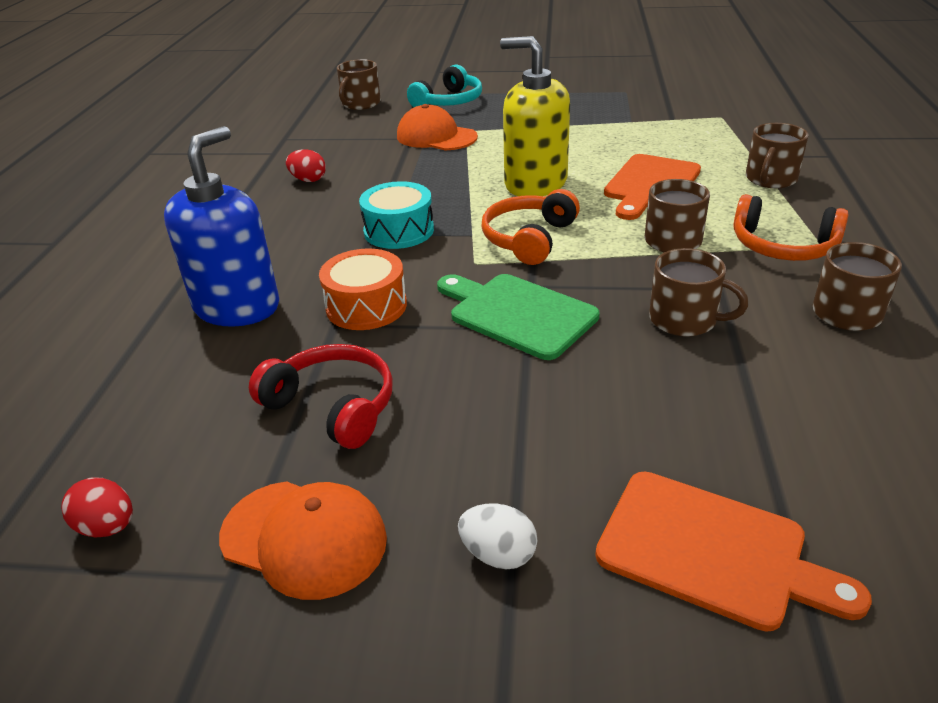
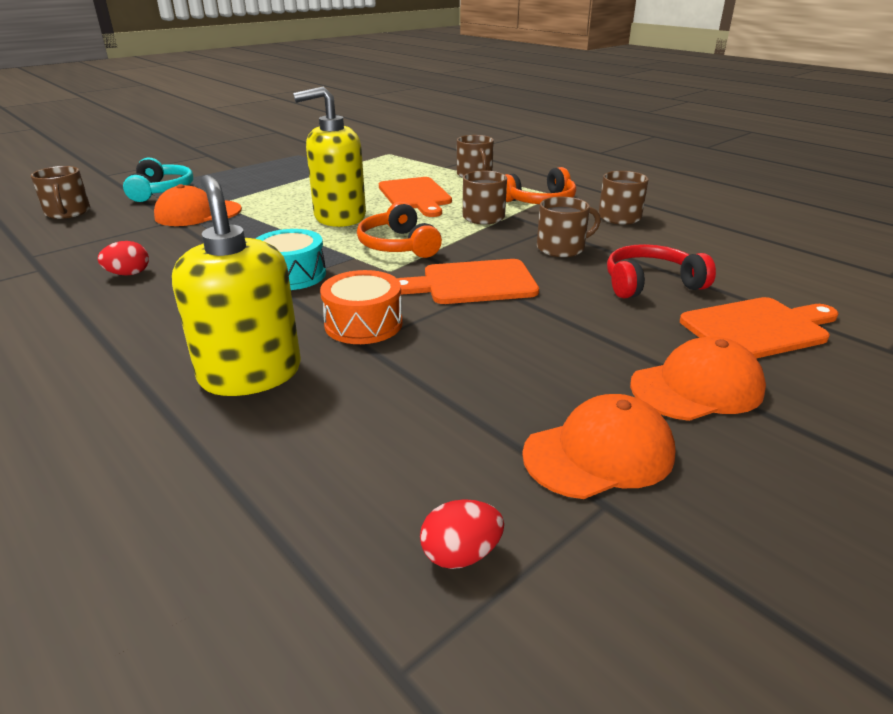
camera: 50 degrees left, 5 degrees down
(237, 307) = (250, 374): blue soap dispenser -> yellow soap dispenser
(333, 406) = (464, 384): red headphones -> red headphones (650, 284)
(498, 554) = (697, 387): white egg -> orange cap
(517, 314) = (473, 283): green cutting board -> orange cutting board

